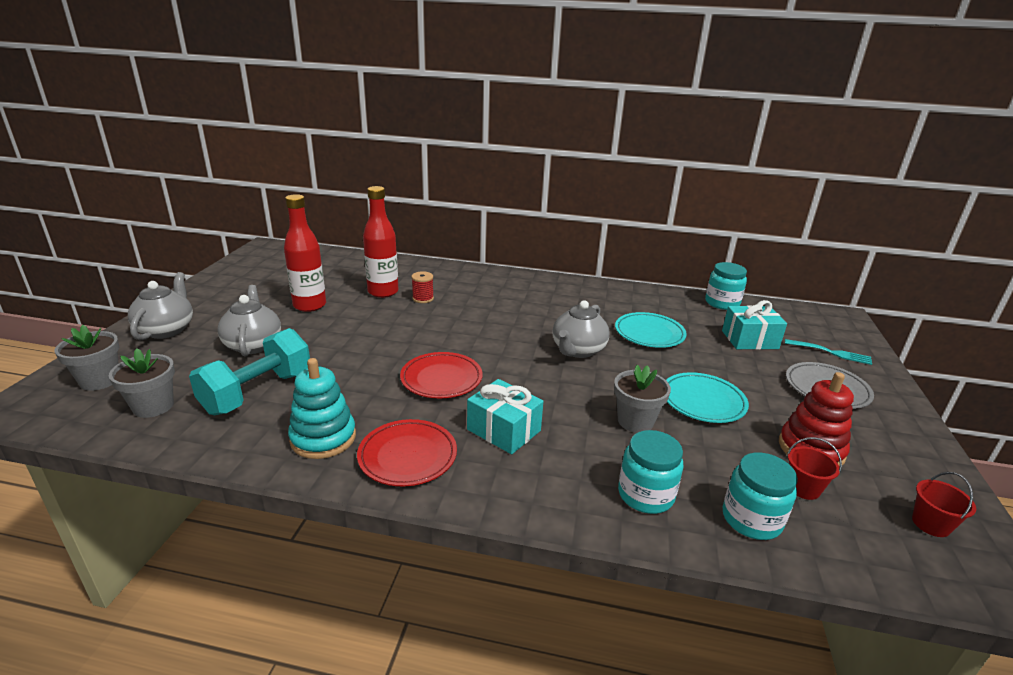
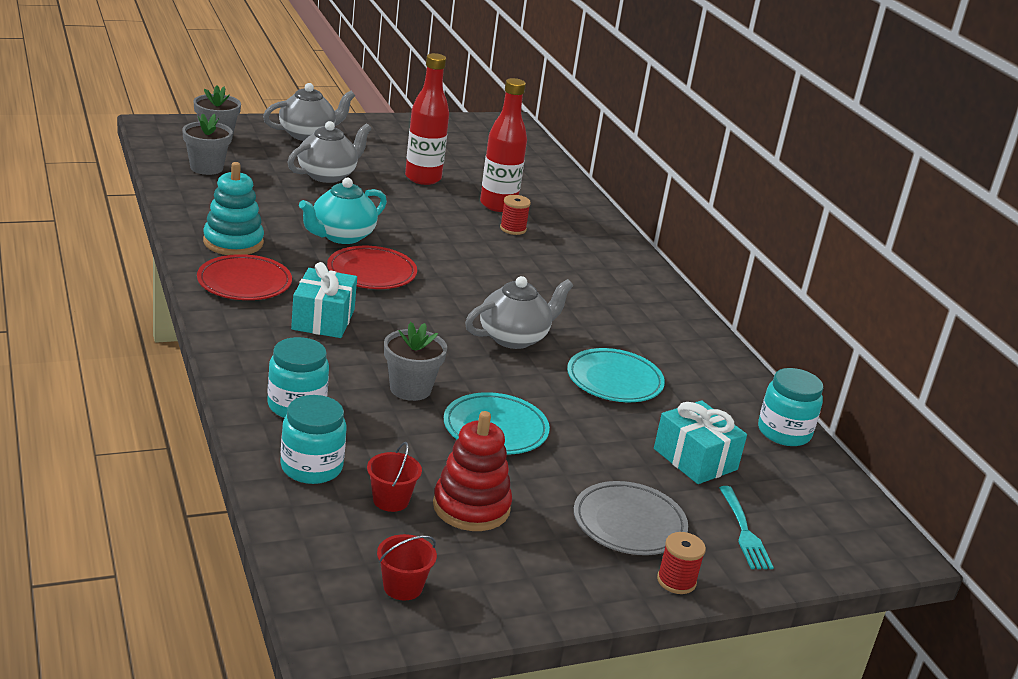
camera: 55 degrees right, 0 degrees up
(258, 392) = (263, 199): turquoise dumbbell -> none
(367, 373) = (341, 236): none -> turquoise teapot
(578, 350) = (514, 338): grey teapot -> grey teapot turned 150 degrees clockwise
(891, 395) = (676, 581): none -> red spool

